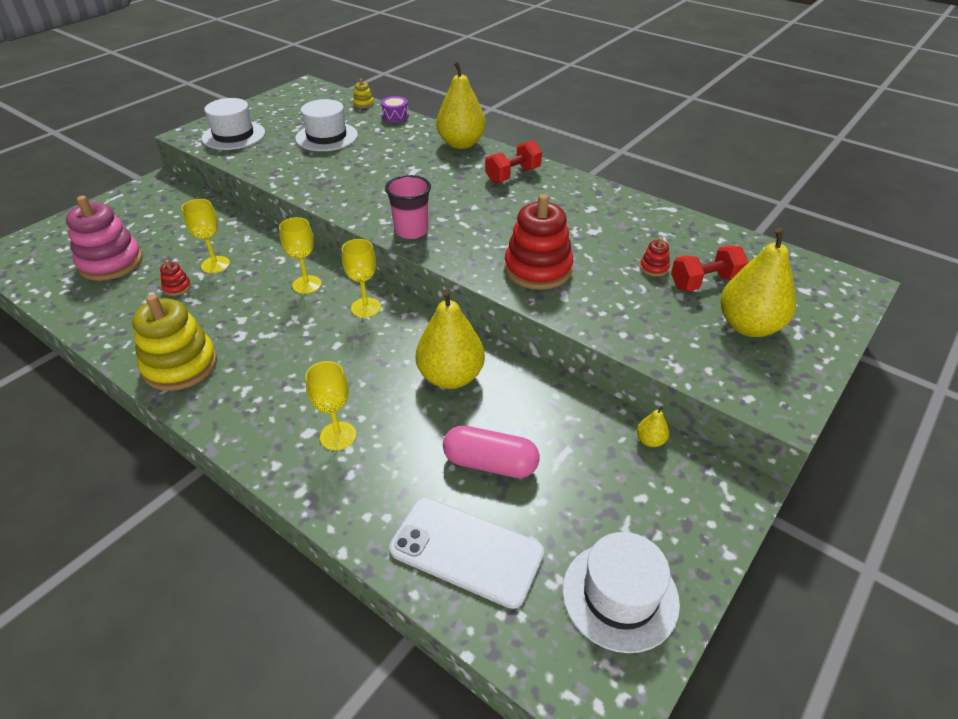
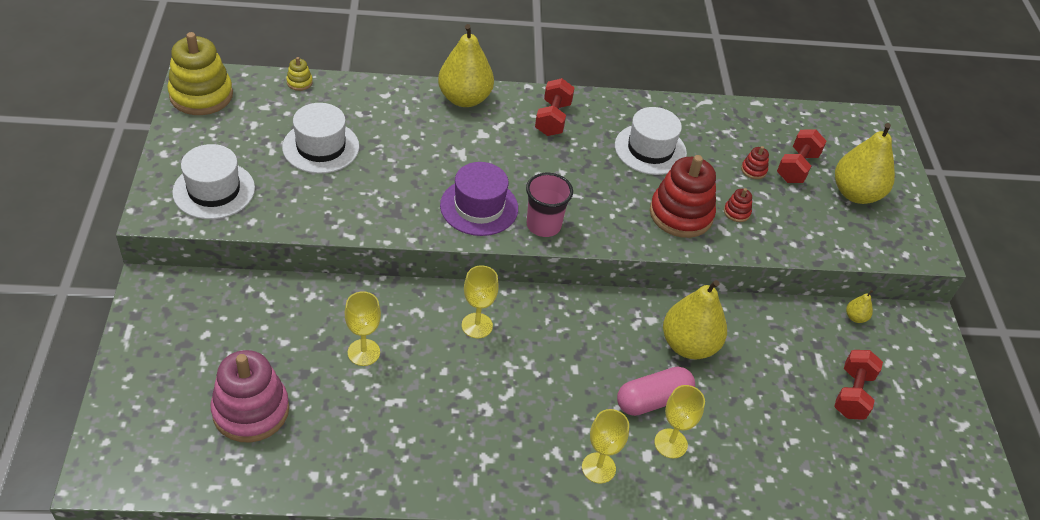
camera: 45 degrees left, 5 degrees up
(177, 287) = (361, 397): red stacking toy -> red stacking toy (736, 212)
(180, 365) = (475, 467): yellow stacking toy -> yellow stacking toy (201, 95)
(366, 307) = (554, 320): yellow goblet -> yellow goblet (598, 468)
(380, 203) = (479, 207): none -> purple hat
(395, 116) = (356, 87): purple drum -> none
(466, 551) = (838, 467): white phone -> none
(490, 463) = (786, 397): pink capsule -> pink capsule (653, 400)
(563, 500) = (852, 394): none -> red dumbbell
(620, 595) = (937, 434): white hat -> white hat (650, 149)

